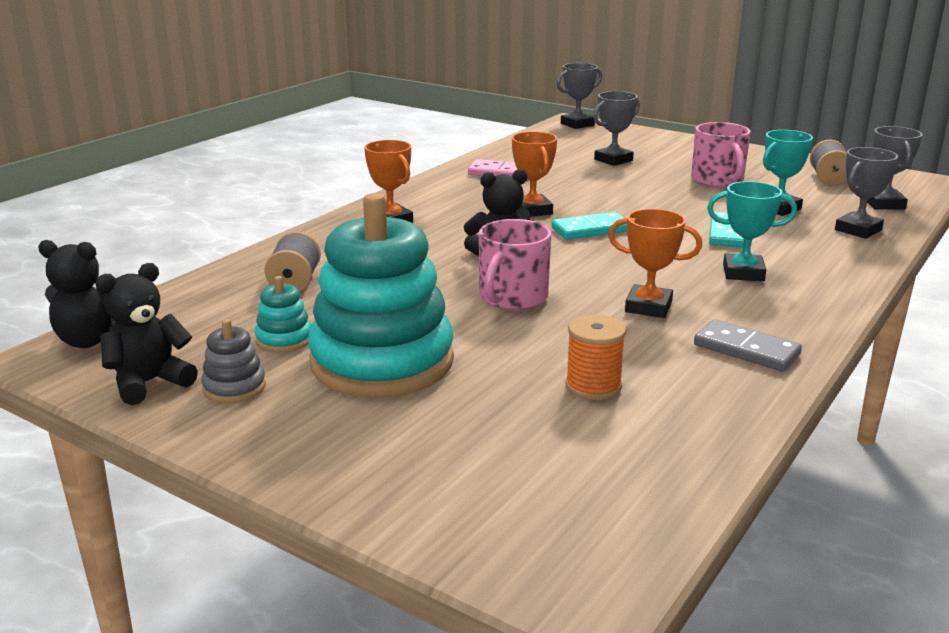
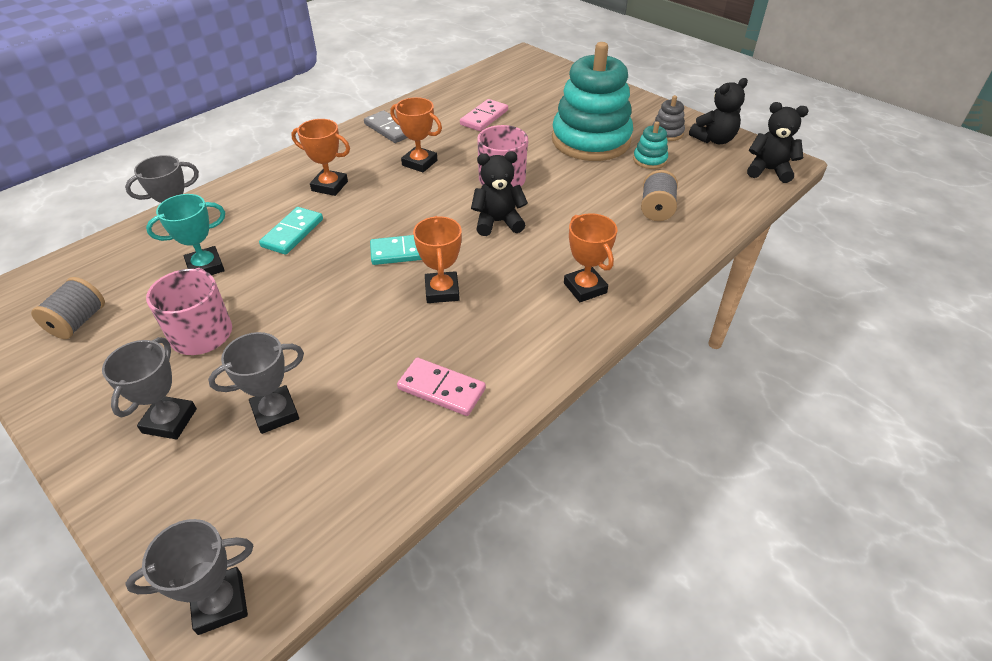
camera: 170 degrees left, 20 degrees up
(593, 386) = (484, 117): orange spool -> pink domino
(743, 273) = (330, 186): turquoise trophy -> orange trophy
(884, 204) = (100, 263): grey trophy -> grey trophy (169, 421)

